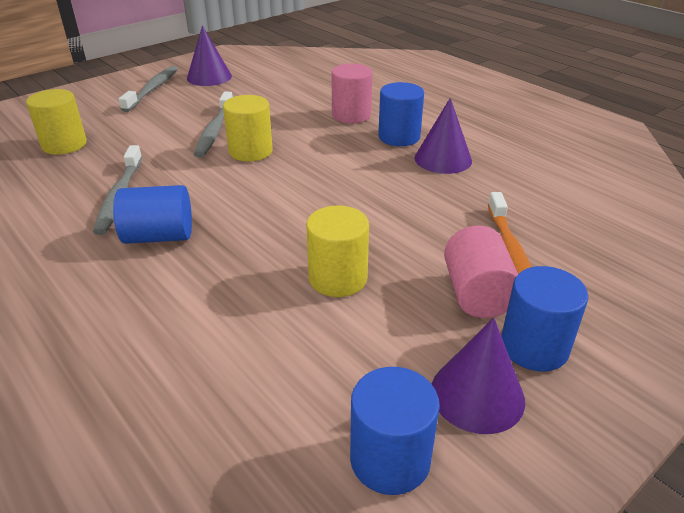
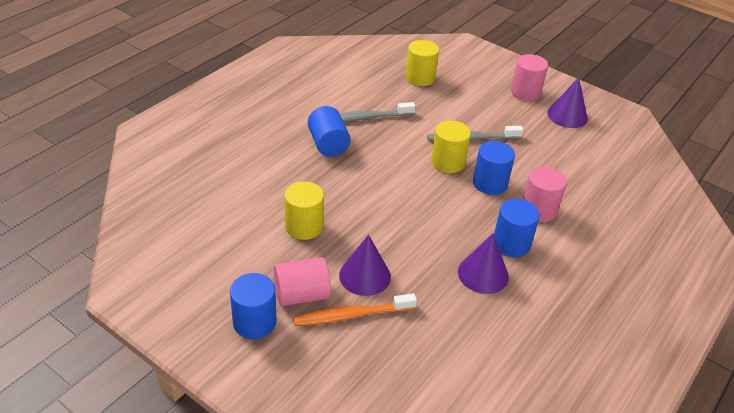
camera: 75 degrees right, 5 degrees up
(152, 89) = (525, 92): grey toothbrush -> pink cylinder
(390, 459) = (167, 260): blue cylinder -> blue cylinder (490, 183)
(477, 394) = (212, 294): purple cone -> purple cone (365, 276)

